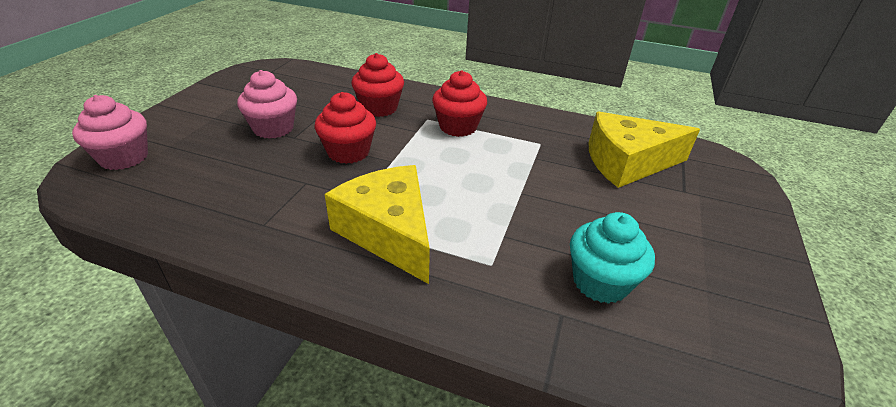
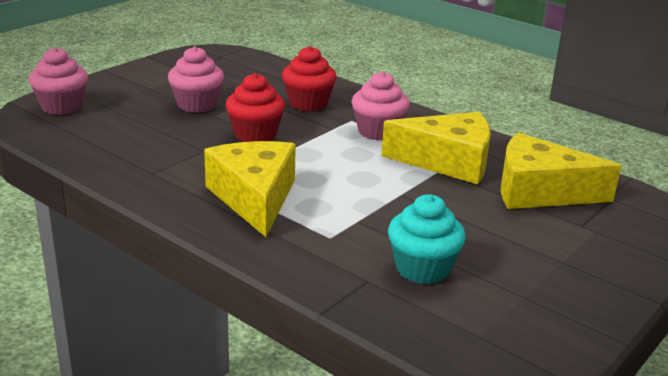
camera: 20 degrees right, 10 degrees down
(458, 127) = (378, 132): red cupcake -> pink cupcake
(536, 147) = (448, 162): none -> yellow cheese

